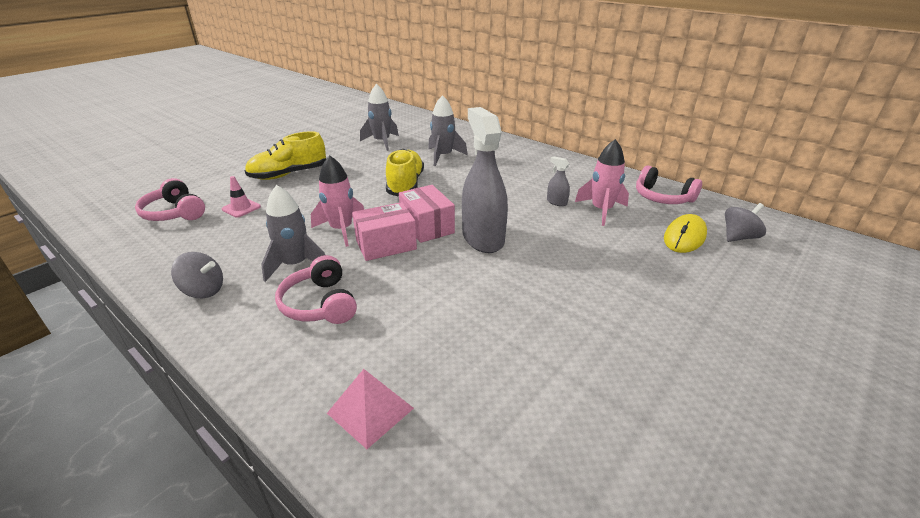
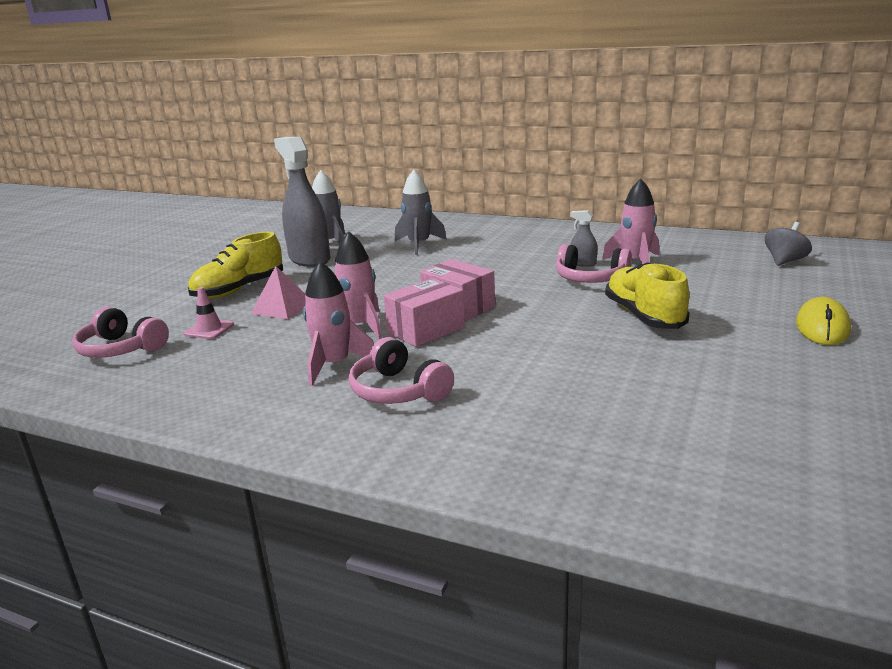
camera: 15 degrees left, 10 degrees down
(203, 290) = (241, 408): grey spinning top -> none
(295, 265) = (334, 365): grey rocket -> pink rocket
(370, 410) = (538, 457): pink pyramid -> pink pyramid (282, 307)
(405, 185) = (398, 276): yellow shoe -> yellow shoe (644, 316)
(483, 238) = (530, 305): grey spray bottle -> grey spray bottle (309, 259)
(662, 197) = (688, 242): pink headphones -> pink headphones (590, 278)
(684, 237) = (734, 269): yellow mouse -> yellow mouse (822, 327)

